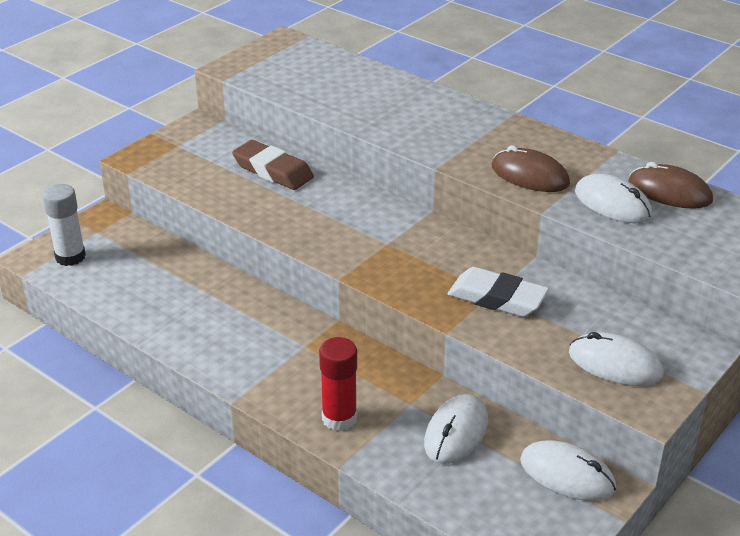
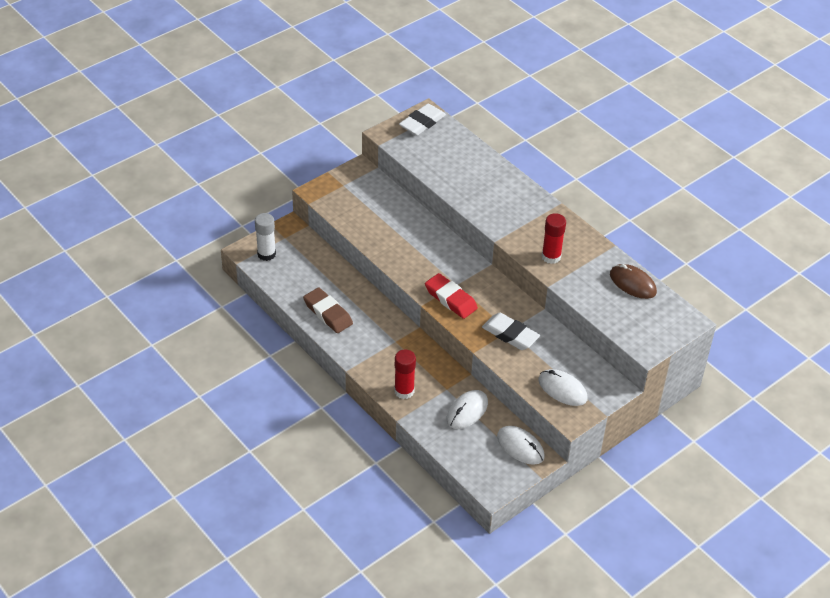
camera: 10 degrees right, 10 degrees up
(273, 170) = (399, 216): brown eraser -> brown eraser (328, 313)
(281, 50) = (422, 123): none -> white eraser
(384, 264) = (451, 299): none -> red eraser
(530, 175) = (551, 257): brown mouse -> red glue stick
(612, 203) = (593, 286): white mouse -> none

